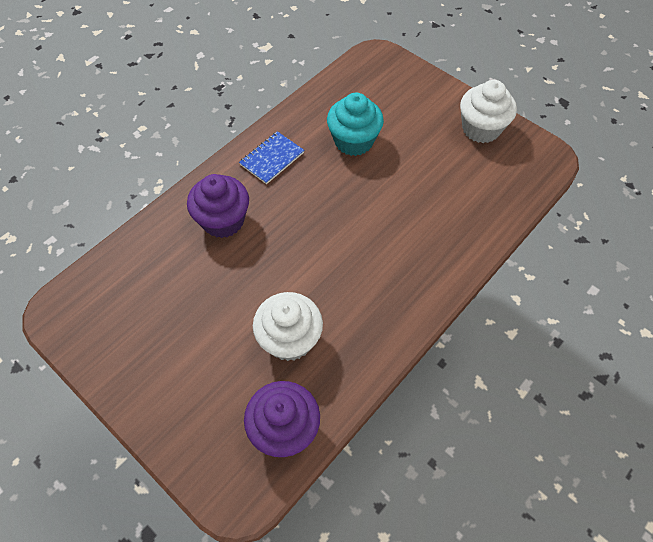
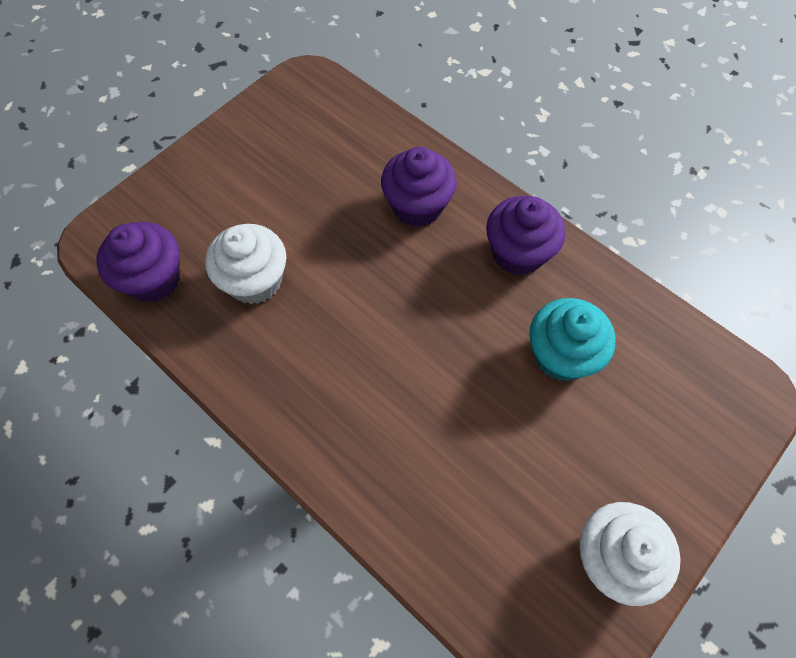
camera: 90 degrees right, 5 degrees up
(272, 159) = (518, 253): blue notebook -> purple cupcake

